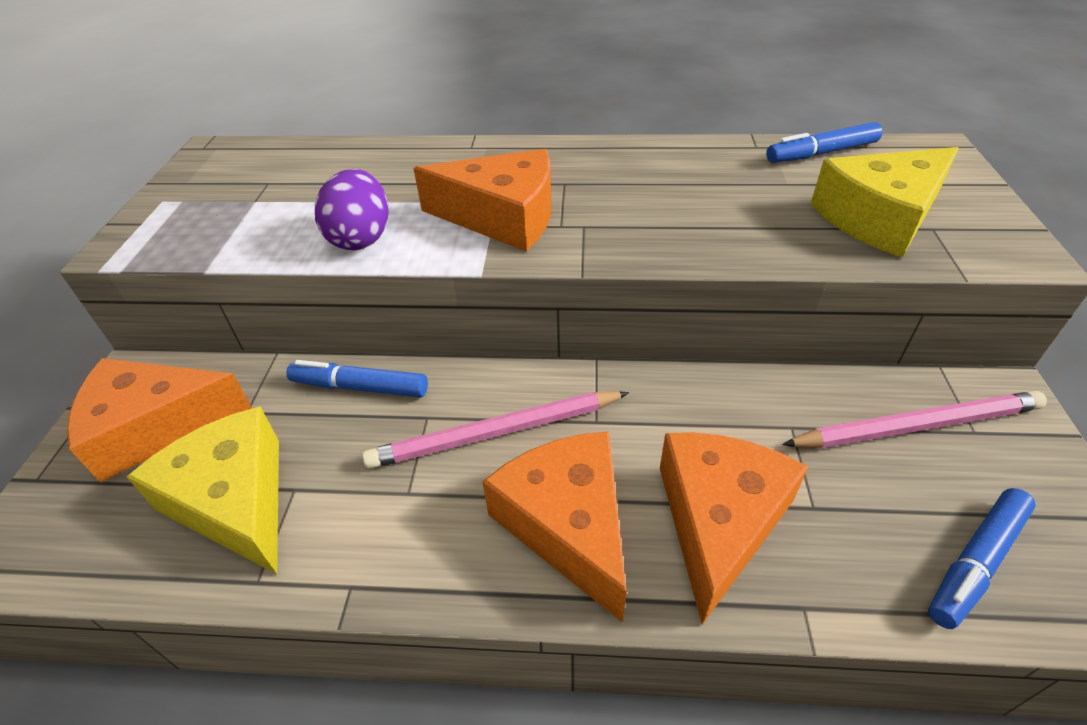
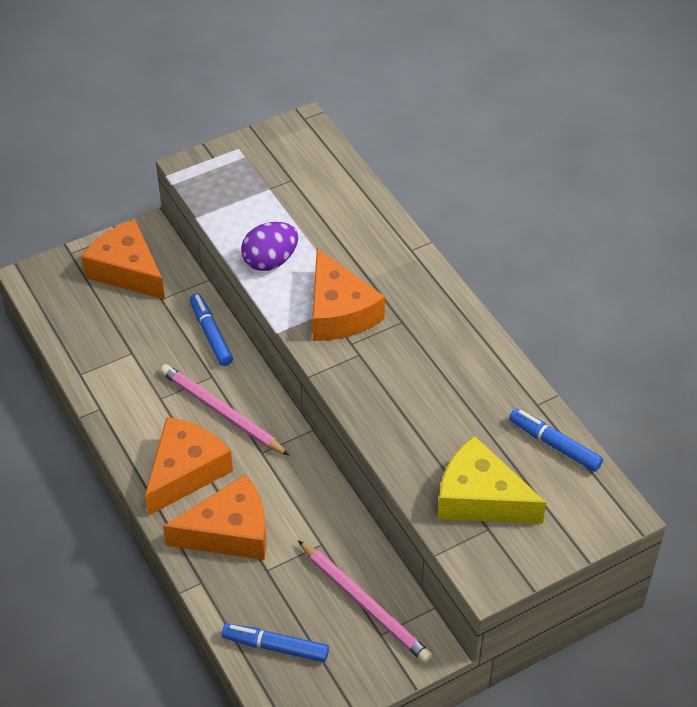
camera: 55 degrees right, 5 degrees up
(235, 500) = (110, 335): yellow cheese -> none

